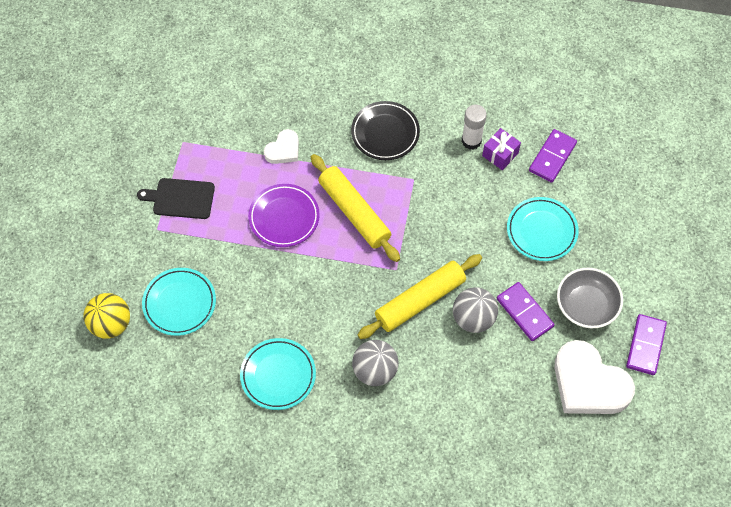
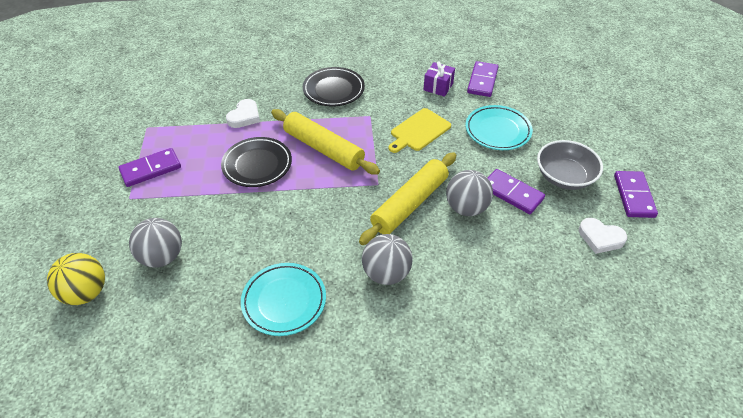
camera: 15 degrees left, 15 degrees down
(179, 303) = (162, 257): turquoise plate -> grey ball
(181, 198) = (151, 169): black cutting board -> purple domino
(284, 217) = (257, 165): purple plate -> black plate
(458, 212) = (419, 131): none -> yellow cutting board
(471, 141) = (410, 82): white glue stick -> none
(588, 383) = (600, 238): white heart -> white heart, size x0.52

